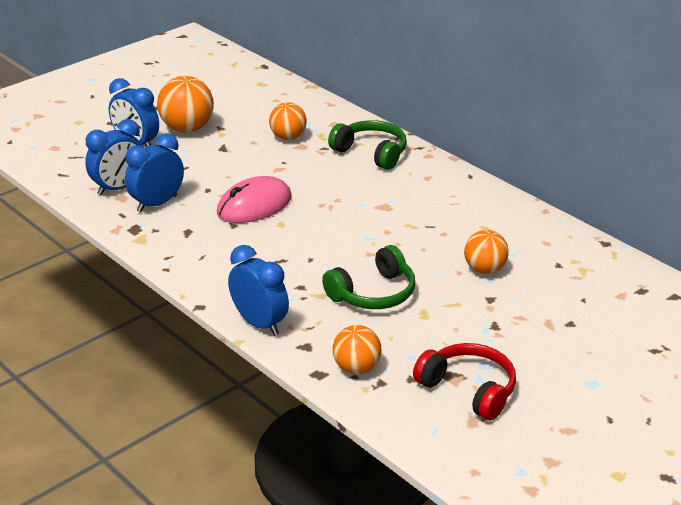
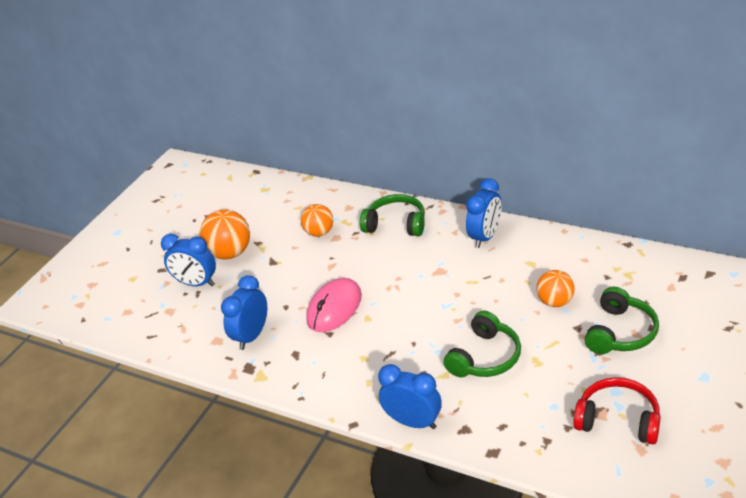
camera: 15 degrees left, 5 degrees up
(118, 188) = (209, 332): blue clock -> blue clock (485, 237)
(356, 368) = (519, 434): orange ball -> none
(533, 317) = (620, 332): none -> green headphones

